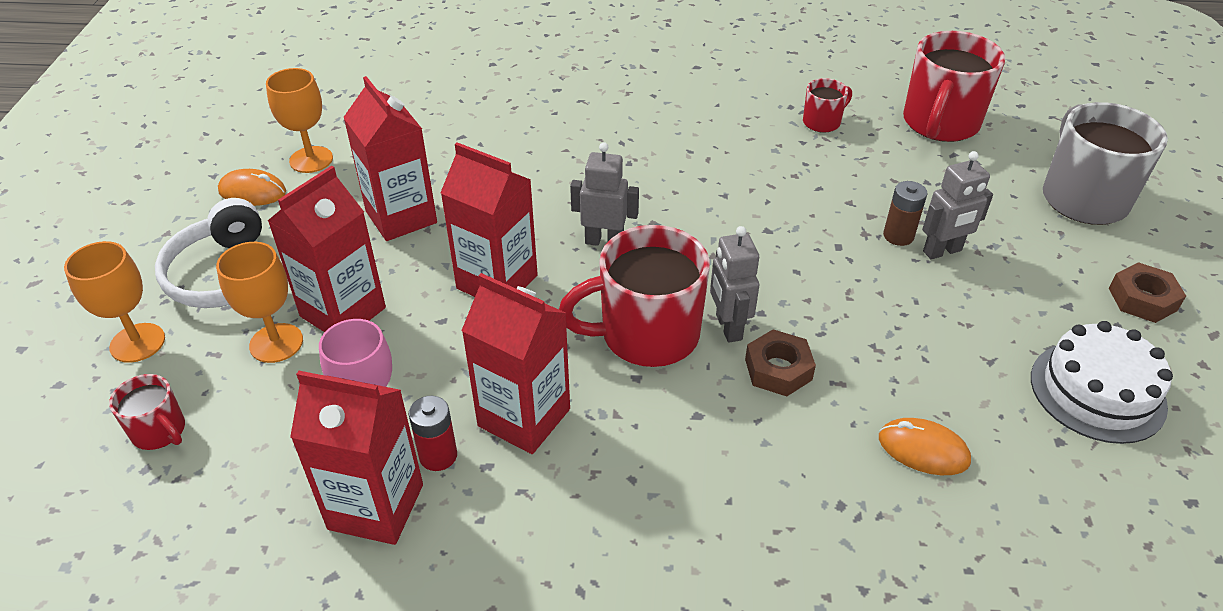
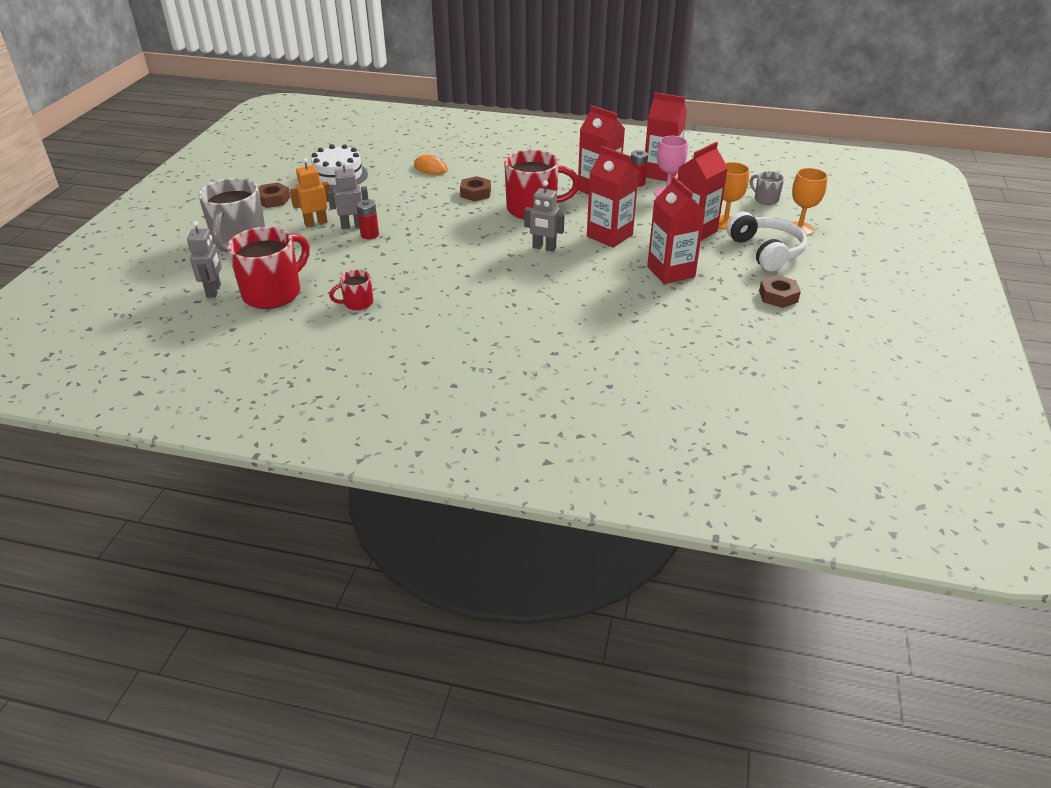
camera: 170 degrees left, 5 degrees down
(160, 431) = (765, 199): red mug -> grey mug
(252, 192) = (778, 296): orange mouse -> brown nut
(311, 160) = (745, 314): orange goblet -> none
(728, 327) = (491, 208): grey robot -> grey robot (214, 291)
(898, 236) = (370, 235): brown battery -> red battery
(1008, 251) = (316, 223): none -> orange robot

